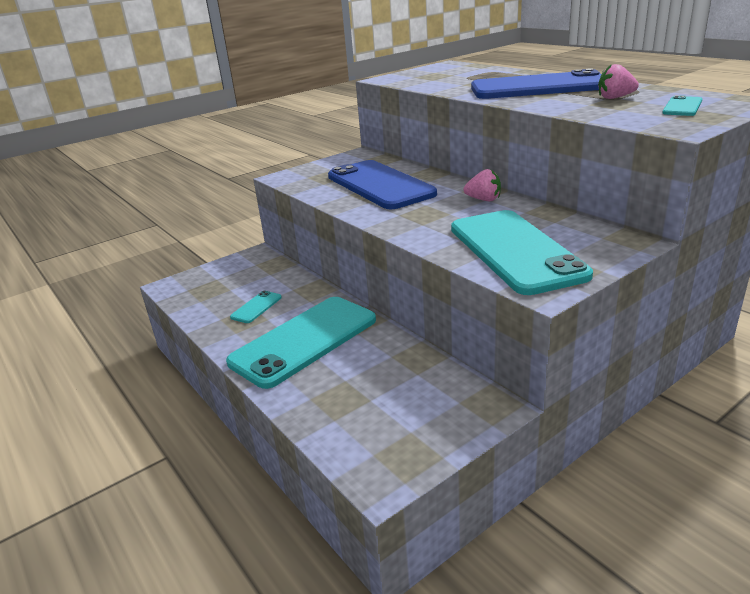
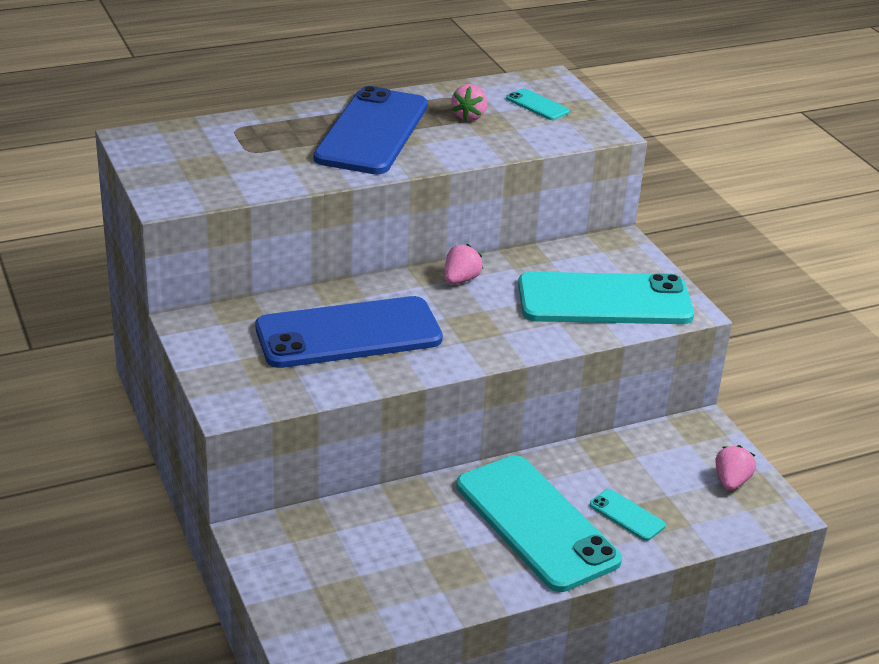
camera: 80 degrees left, 5 degrees up
(256, 307) = (430, 554): turquoise phone -> turquoise phone (627, 515)
(413, 438) = (731, 481): none -> pink strawberry

